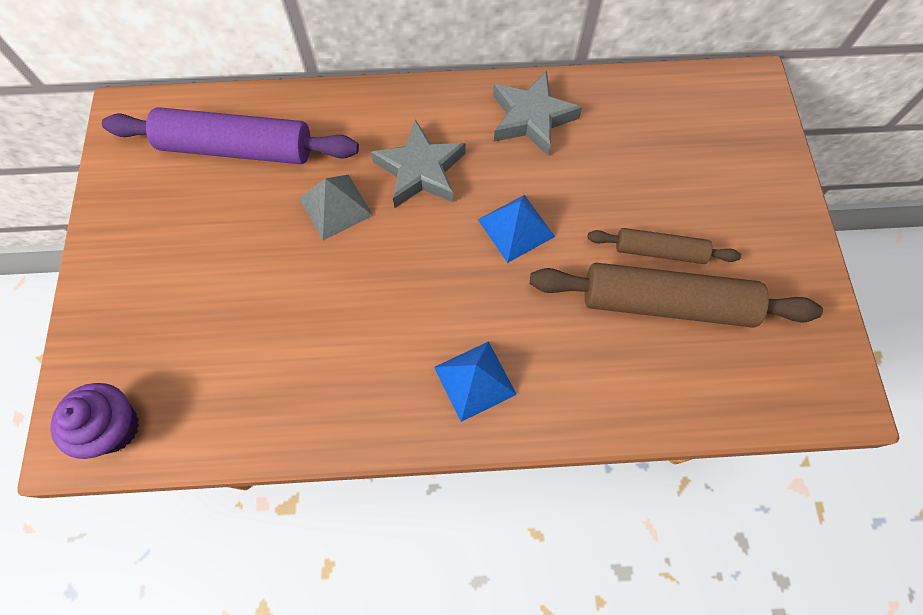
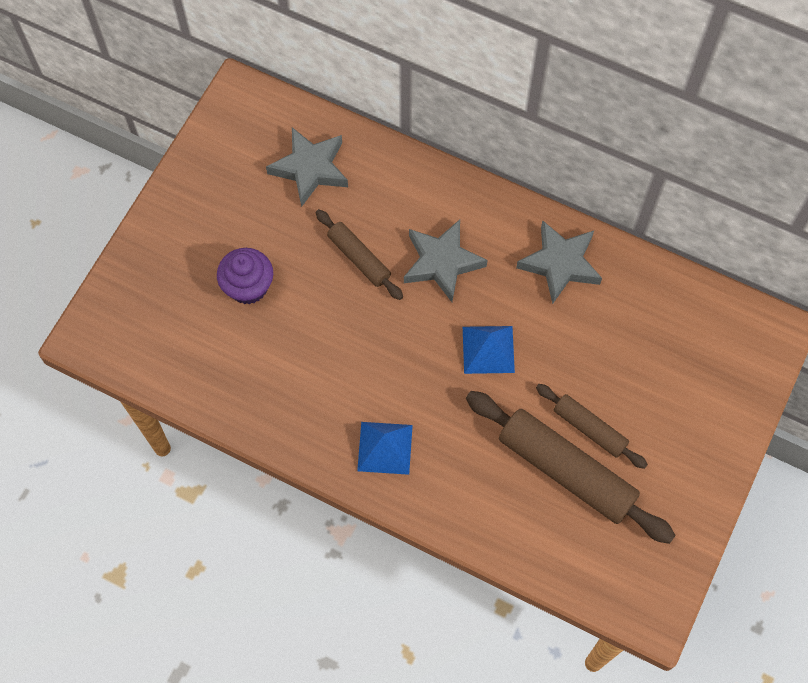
camera: 30 degrees right, 0 degrees up
(114, 427) = (119, 342): purple cupcake -> purple cupcake (248, 287)
(237, 148) = (310, 168): purple rolling pin -> grey star
(335, 206) = (359, 258): grey pyramid -> brown rolling pin

